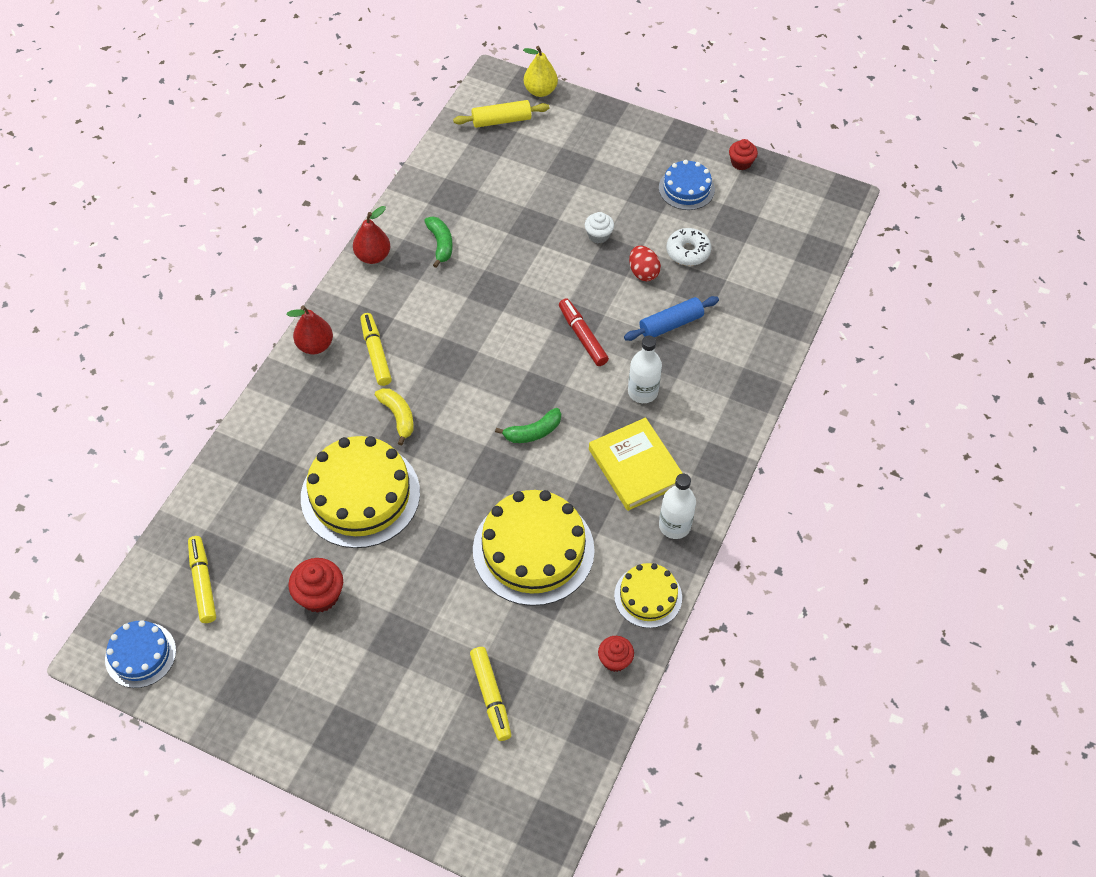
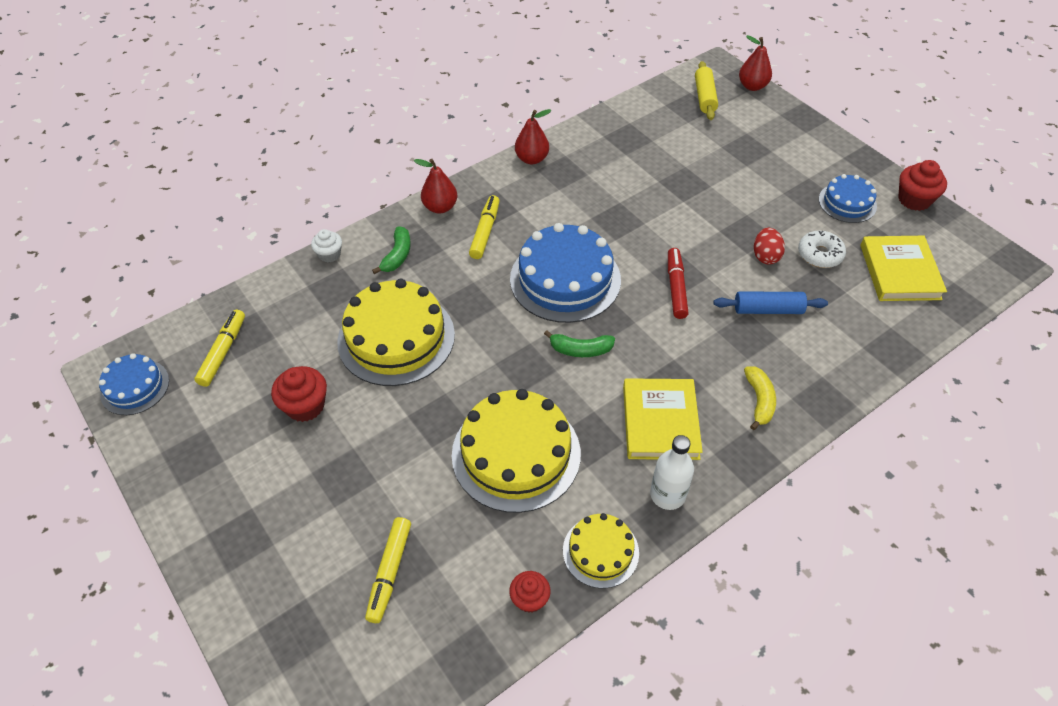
camera: 30 degrees right, 5 degrees down
(398, 416) = (470, 288): yellow banana -> yellow banana (759, 400)
(440, 244) = (594, 169): green banana -> green banana (397, 255)
(480, 370) = (565, 279): none -> blue cake
(501, 120) = (704, 97): yellow rolling pin -> yellow rolling pin turned 75 degrees clockwise
(540, 91) = (752, 86): yellow pear -> red pear
(598, 235) = (740, 211): white cupcake -> white cupcake (329, 254)
(642, 392) = (706, 357): white bottle -> none
(741, 163) = (914, 200): red cupcake -> red cupcake, size x1.54
(760, 241) = (899, 272): none -> yellow book

